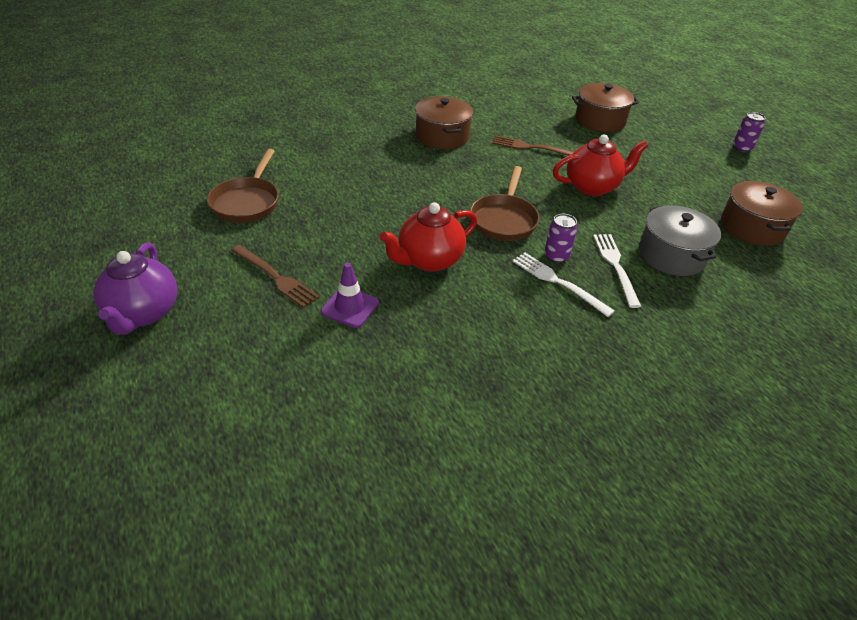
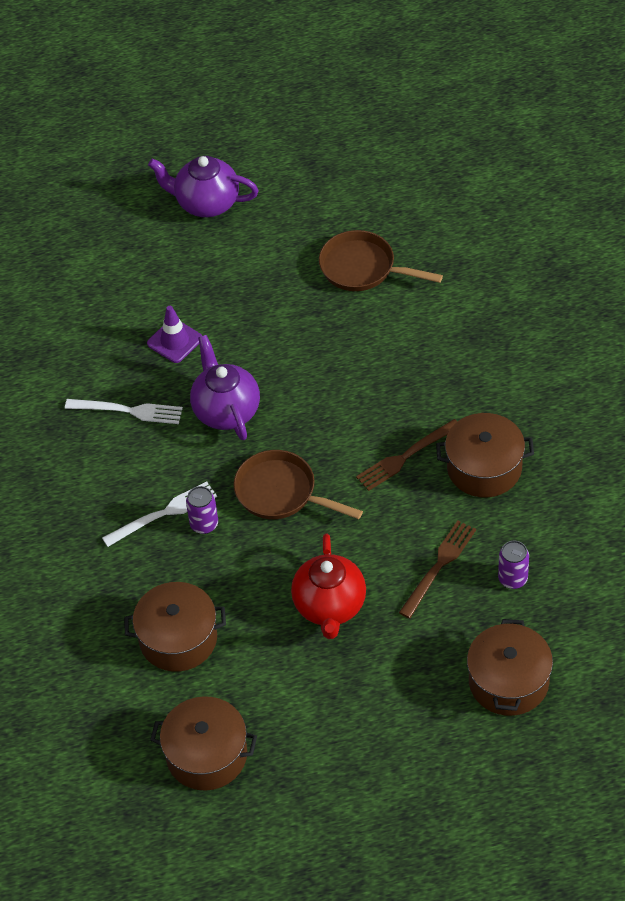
camera: 110 degrees right, 10 degrees up
(276, 277) = (231, 290): brown fork -> brown fork (405, 456)
(429, 260) = (226, 411): red teapot -> purple teapot
(615, 266) = (175, 575): white fork -> white fork (128, 411)
(671, 255) = (178, 638): grey pot -> brown pot
(741, 148) = (397, 851): purple can -> purple can (513, 579)

